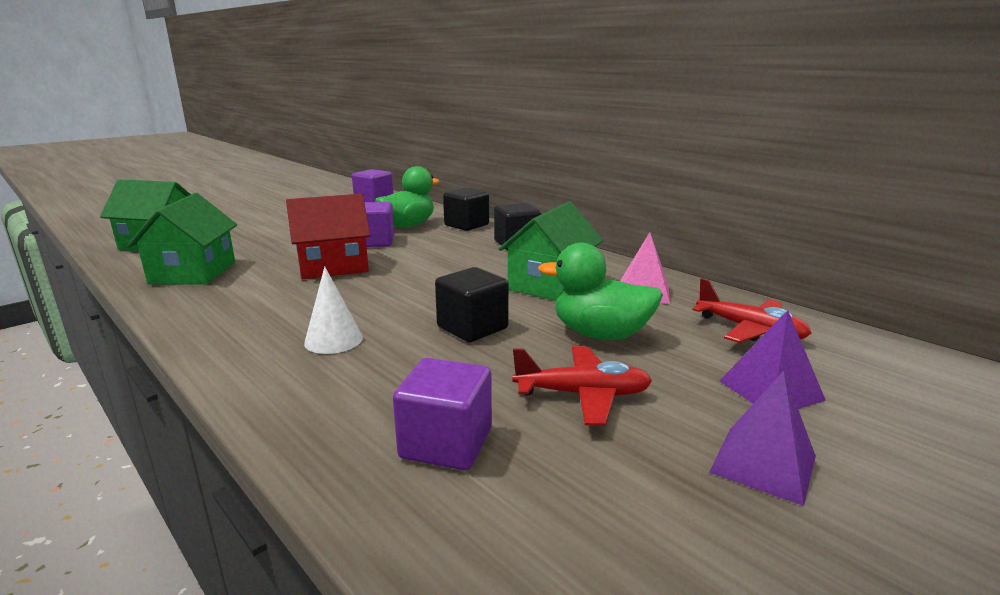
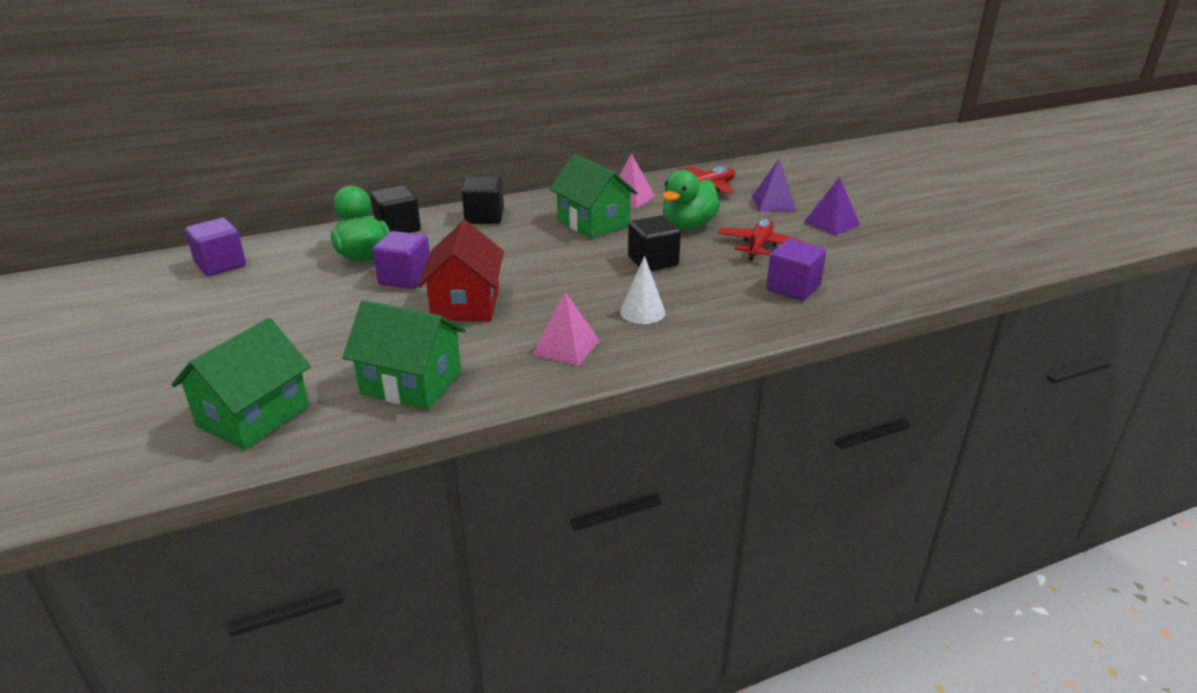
camera: 70 degrees left, 10 degrees up
(249, 315) = (566, 347): none -> pink pyramid

